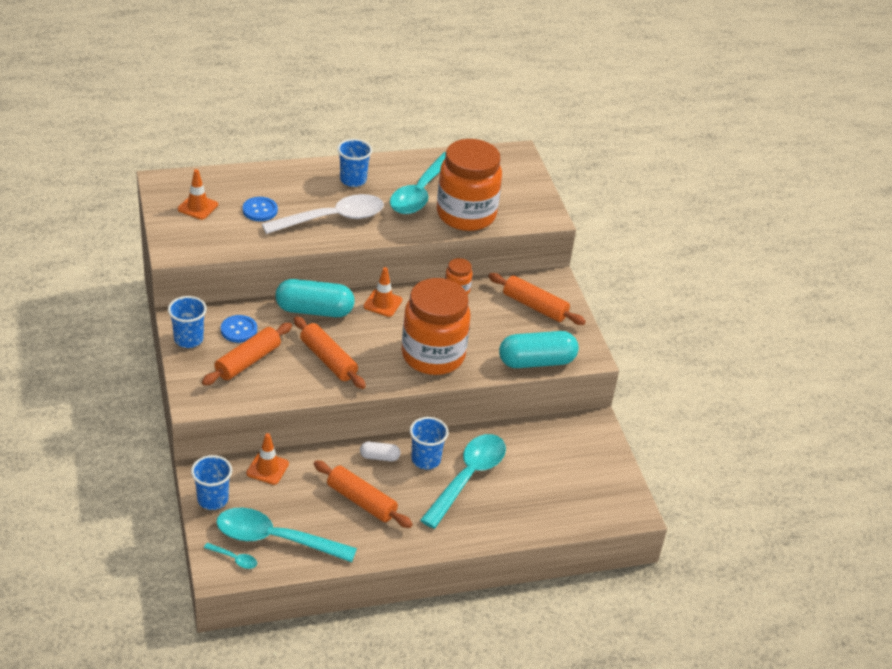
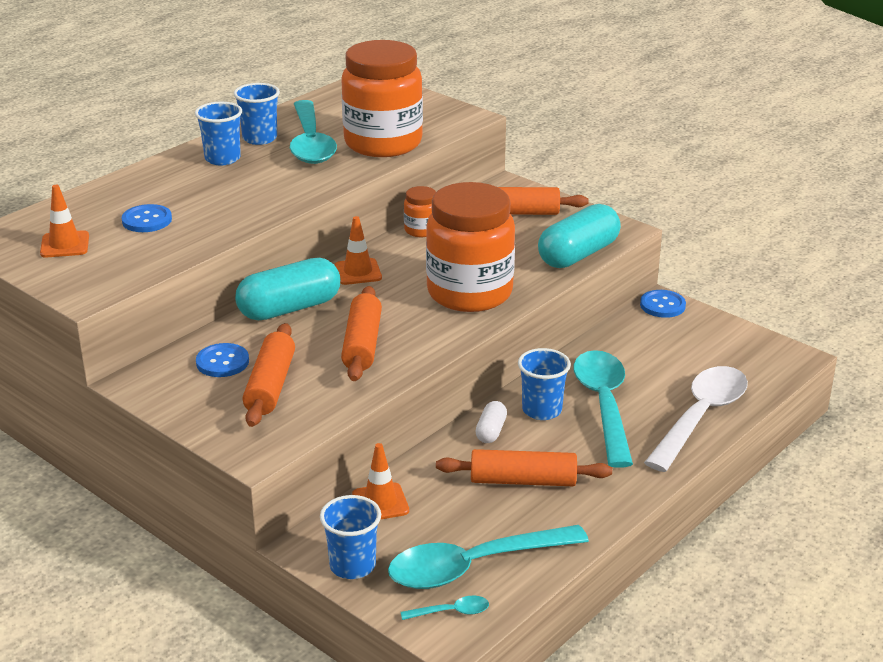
camera: 30 degrees left, 10 degrees down
(188, 339) = (171, 397): blue cup -> blue cup (260, 138)
(328, 360) = (362, 344): orange rolling pin -> orange rolling pin turned 75 degrees clockwise
(332, 218) = (242, 197): white spoon -> white spoon (700, 417)
(379, 457) = (491, 431): white capsule -> white capsule turned 45 degrees counterclockwise
(593, 425) = (662, 305): none -> blue button

